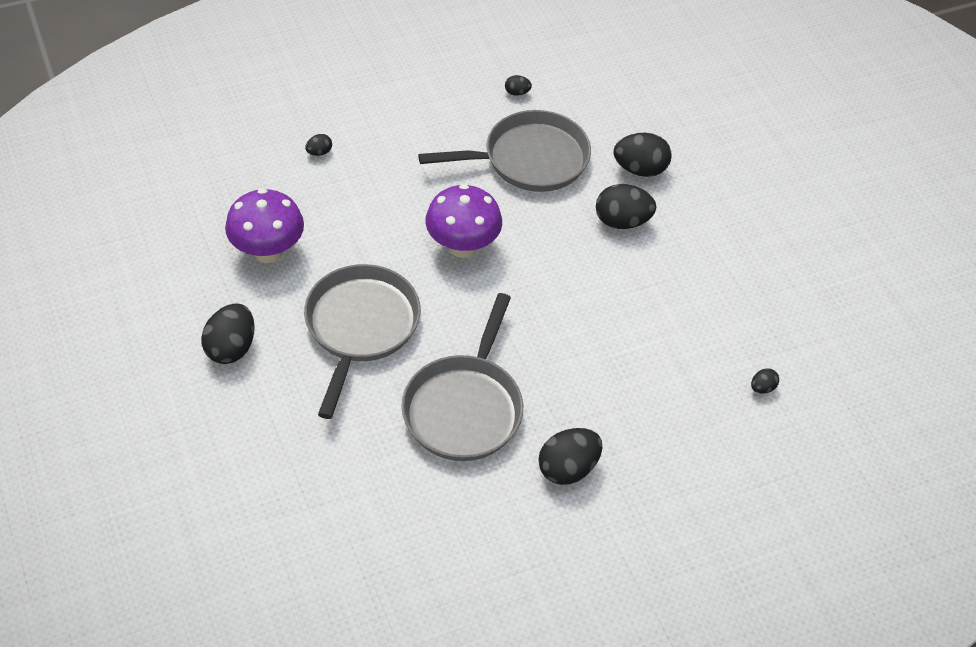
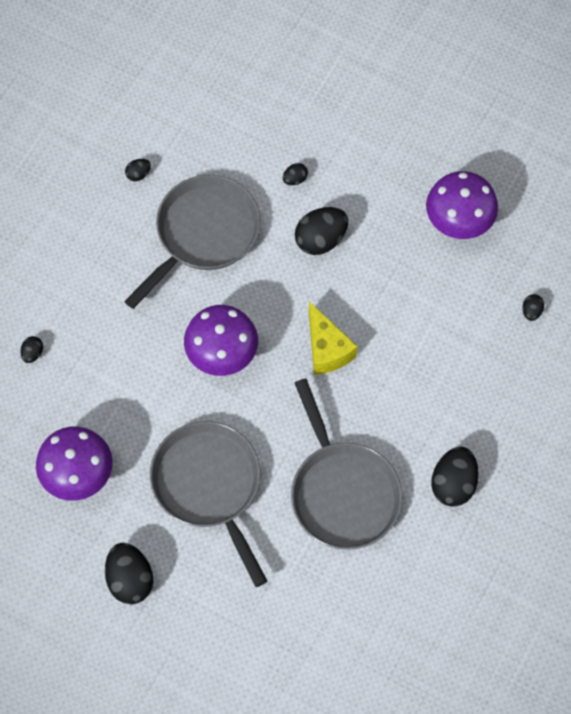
camera: 35 degrees left, 15 degrees up
(553, 298) = (327, 349): none -> yellow cheese
(640, 169) = (295, 179): black egg -> black egg, size x0.49
(754, 283) = (458, 223): none -> purple mushroom

